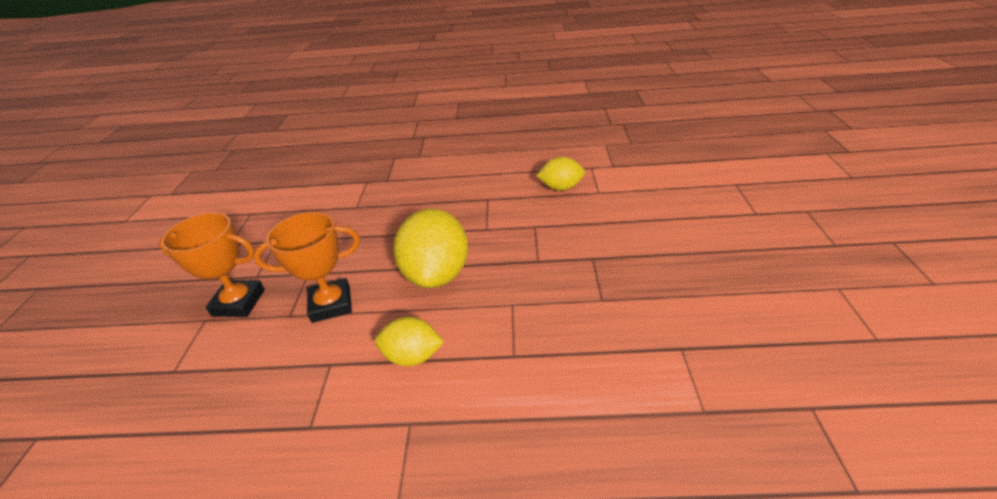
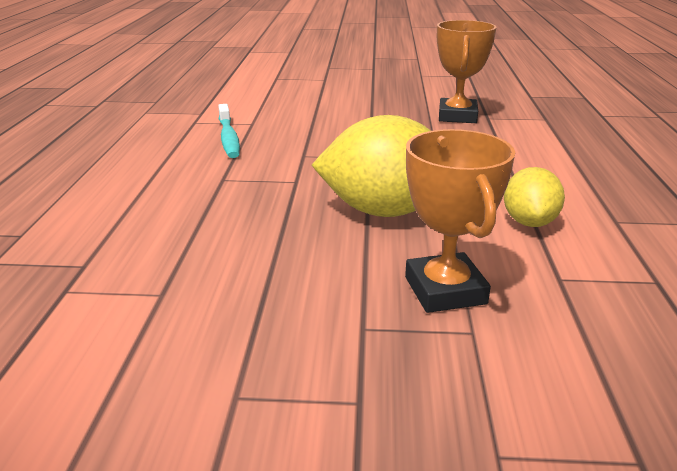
camera: 90 degrees left, 10 degrees down
(239, 302) = (443, 408): orange trophy -> orange trophy (457, 116)
(561, 187) = (229, 138): yellow lemon -> turquoise toothbrush

